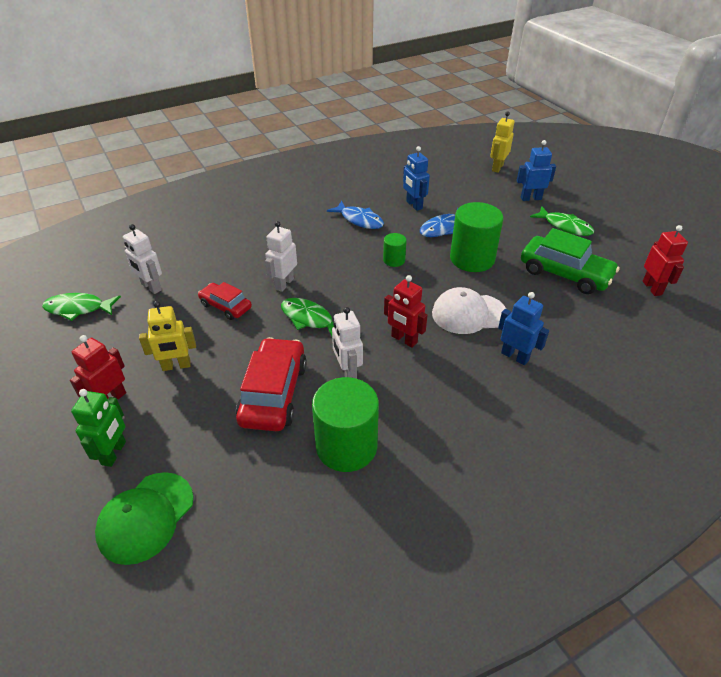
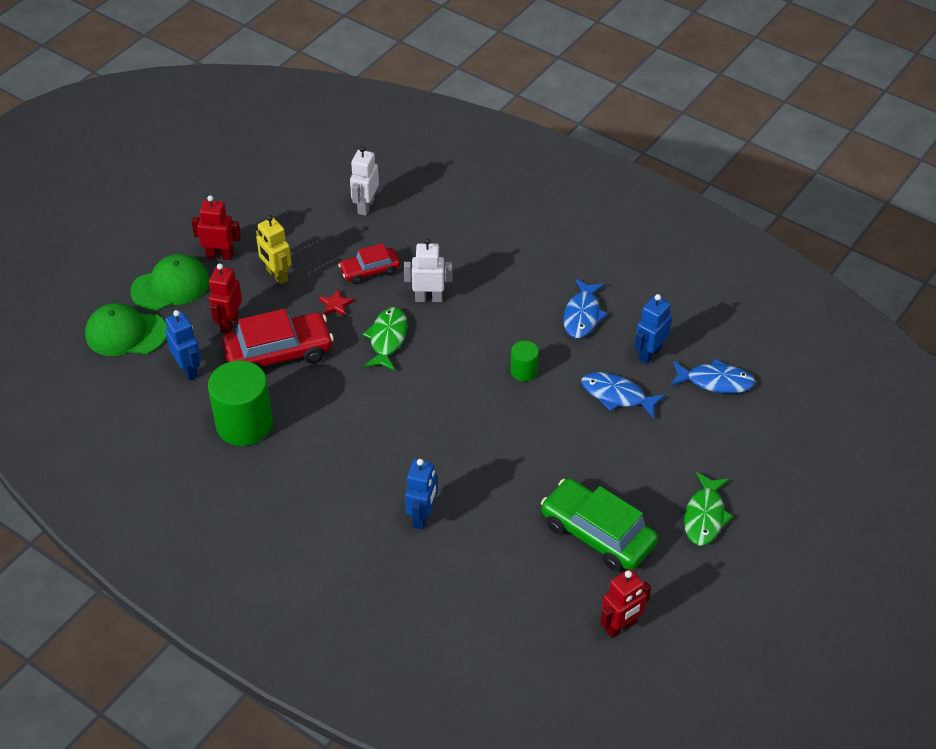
camera: 65 degrees right, 5 degrees up
(78, 308) = (309, 175): green fish -> none
(114, 453) = (171, 286): green robot -> green cap
(225, 306) = (370, 271): red car -> red car turned 120 degrees counterclockwise
(246, 338) = (336, 305): none -> red star
(347, 372) = (331, 393): white robot -> none
(404, 339) = (398, 421): red robot -> red robot (229, 323)
(454, 189) = (715, 381): none -> blue fish
(468, 313) = (468, 462): white cap -> none
(472, 259) = (571, 439): green cylinder -> none
(497, 168) = (809, 412): yellow robot -> none
(530, 198) = (751, 466): blue robot -> blue robot (188, 369)
(565, 273) = (597, 534): green car -> green car turned 120 degrees clockwise

